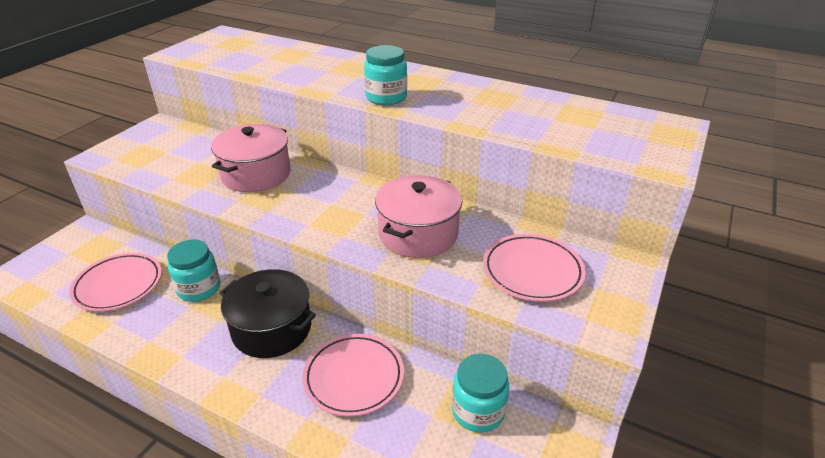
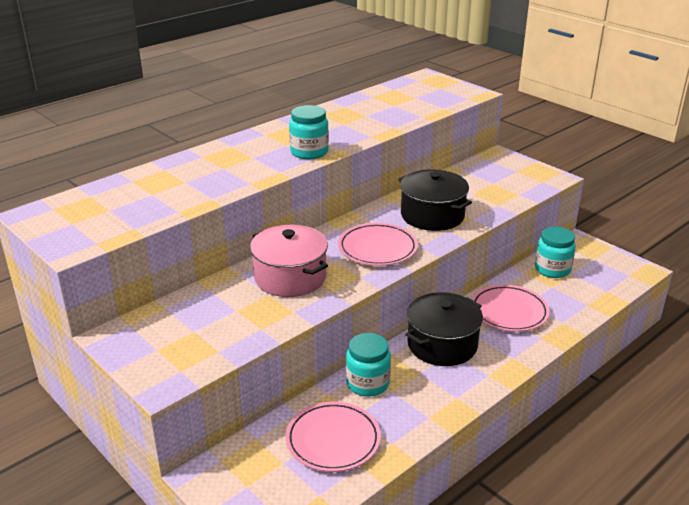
camera: 70 degrees left, 5 degrees down
(418, 234) = (432, 215): pink pot -> black pot
(532, 271) = (493, 186): pink plate -> pink plate (377, 248)

